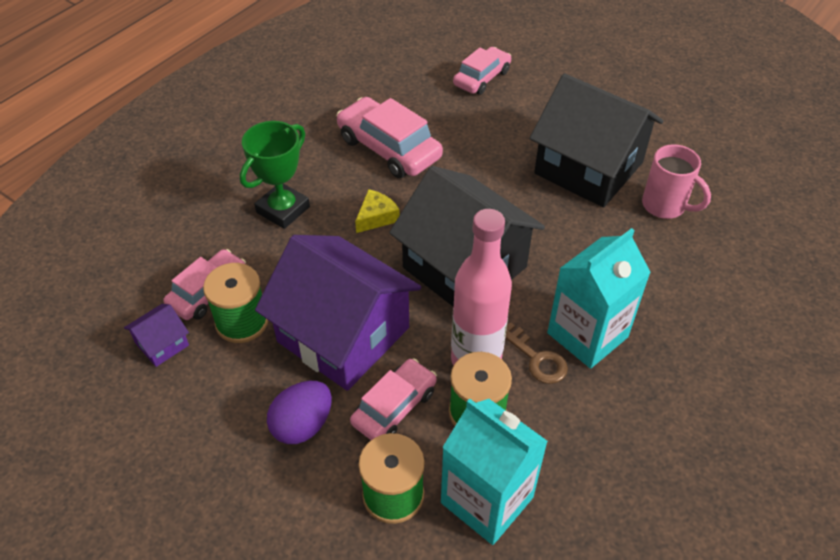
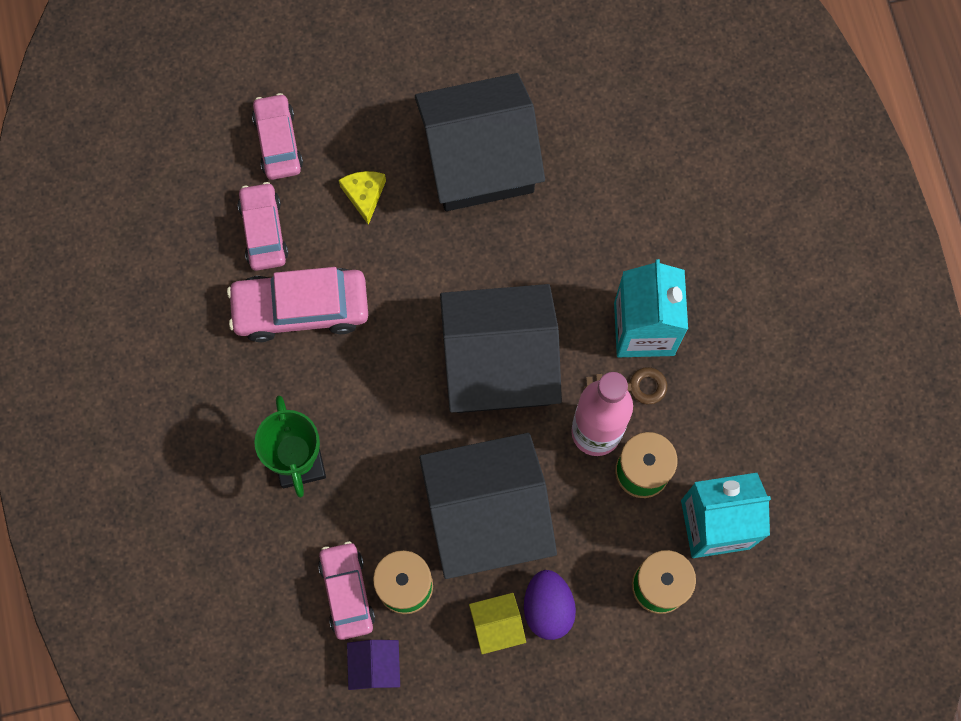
camera: 50 degrees left, 25 degrees up
(258, 400) = (497, 625): none -> yellow house
(343, 335) = (487, 514): purple house -> black house
(376, 217) = (379, 388): yellow cheese -> yellow cheese (364, 195)
(394, 407) = (588, 528): pink car -> pink car (264, 231)
(665, 206) = (575, 141): pink mug -> none

